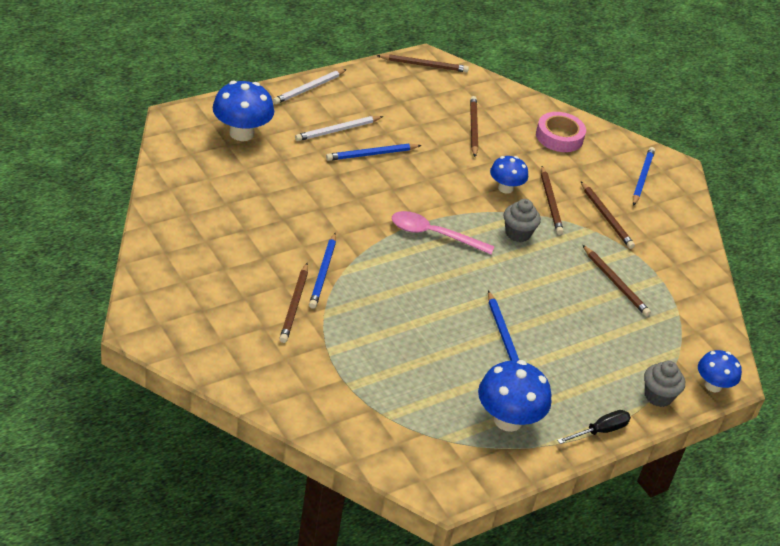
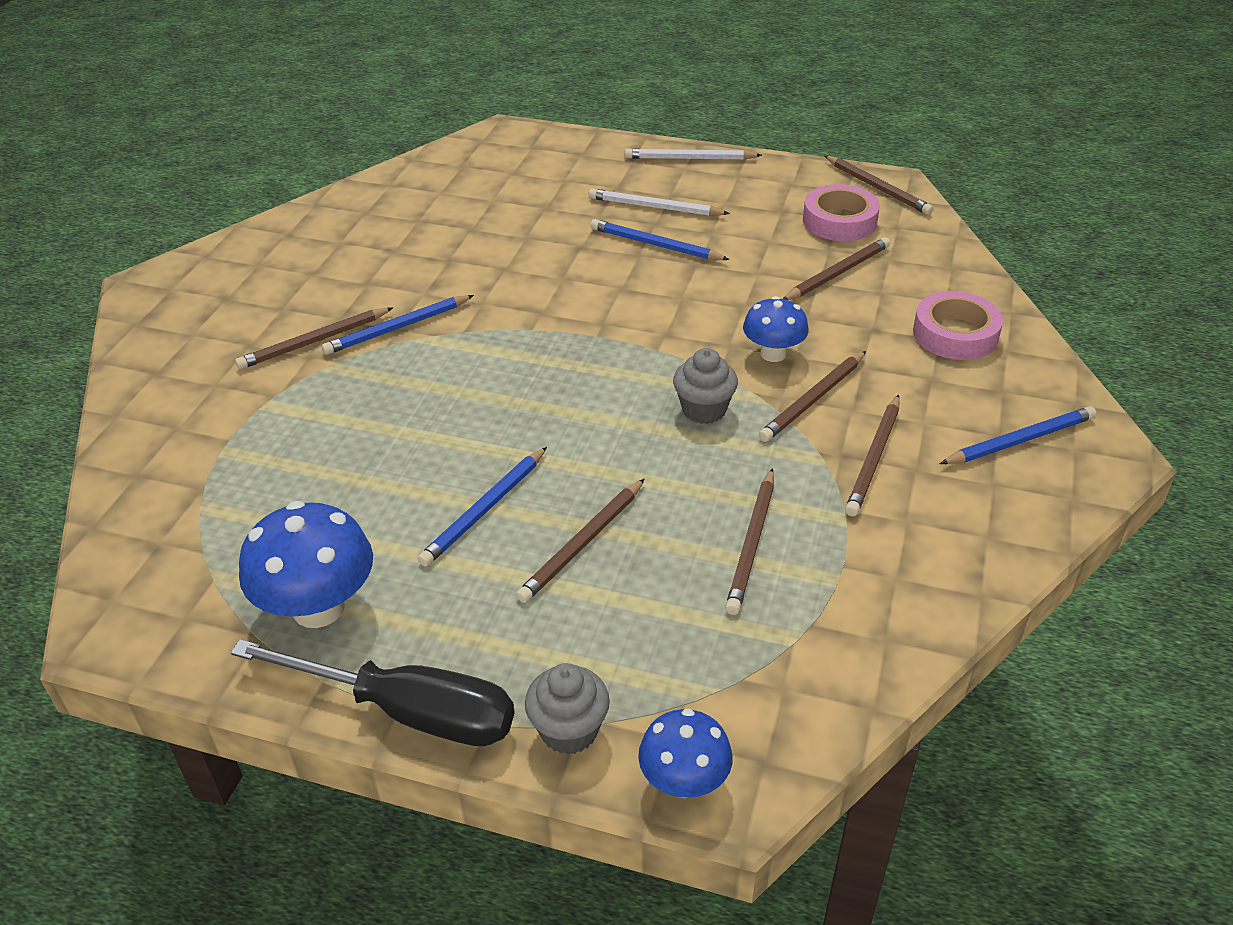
camera: 55 degrees right, 0 degrees up
(241, 133) = (544, 169): blue mushroom -> none
(434, 95) = (839, 221): none -> pink tape
(434, 235) = (589, 356): pink spoon -> none
(560, 324) = (583, 543): none -> brown pencil
(600, 431) = (407, 711): black screwdriver -> black screwdriver, size x1.85

